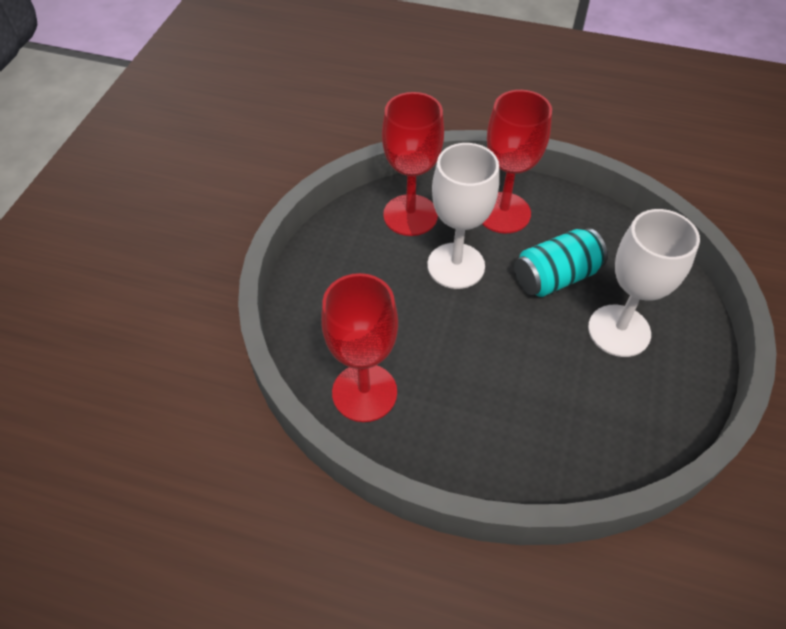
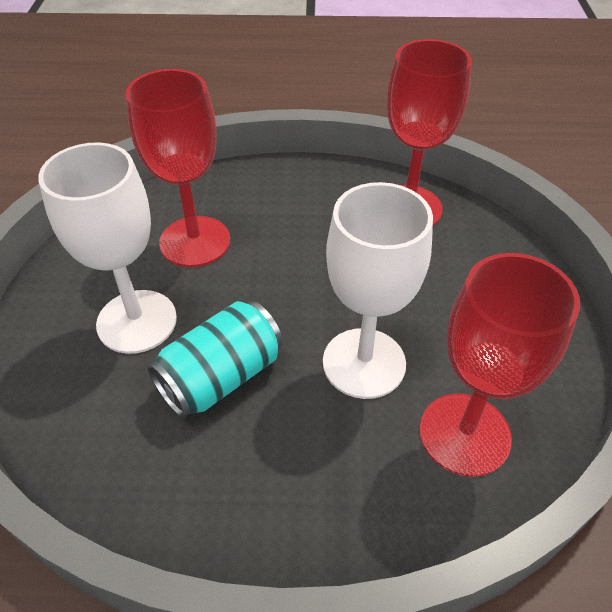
camera: 165 degrees right, 5 degrees down
(503, 213) = (317, 477): red goblet -> red goblet (195, 241)

